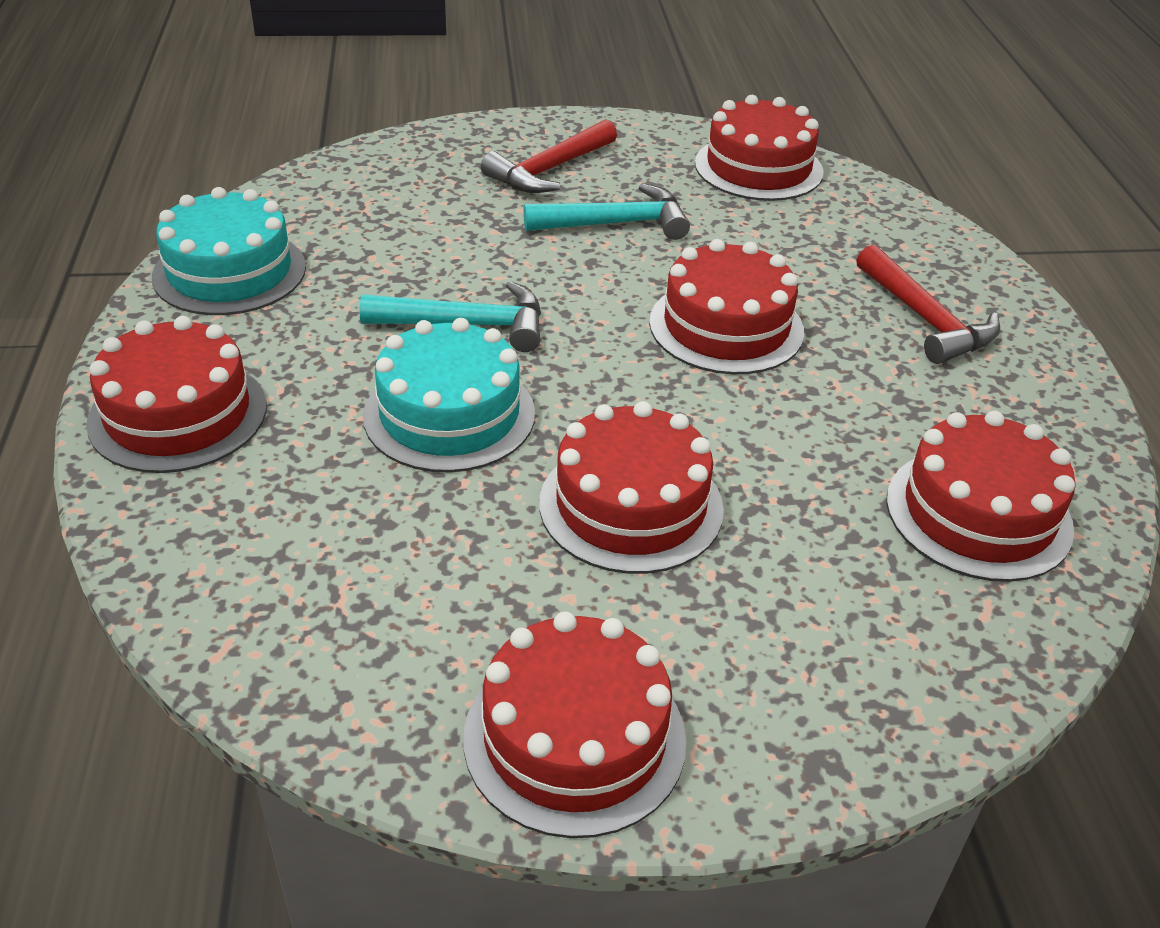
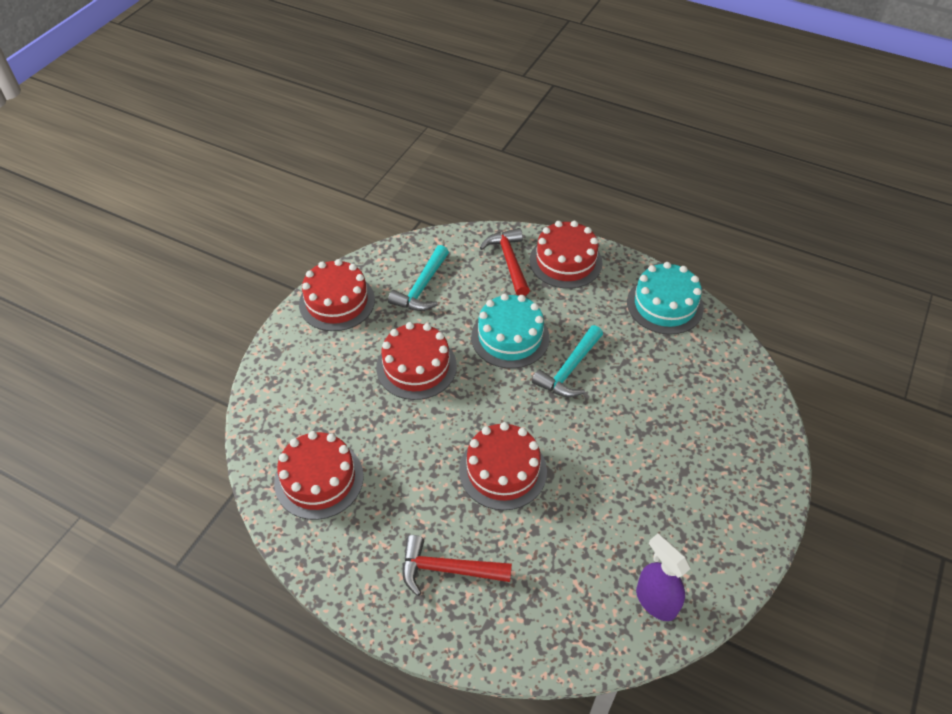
camera: 125 degrees right, 10 degrees up
(549, 170) = (707, 478): red hammer -> red hammer (509, 261)
(616, 224) = (627, 478): turquoise hammer -> turquoise hammer (422, 287)
(758, 168) = (655, 601): red cake -> purple spray bottle

